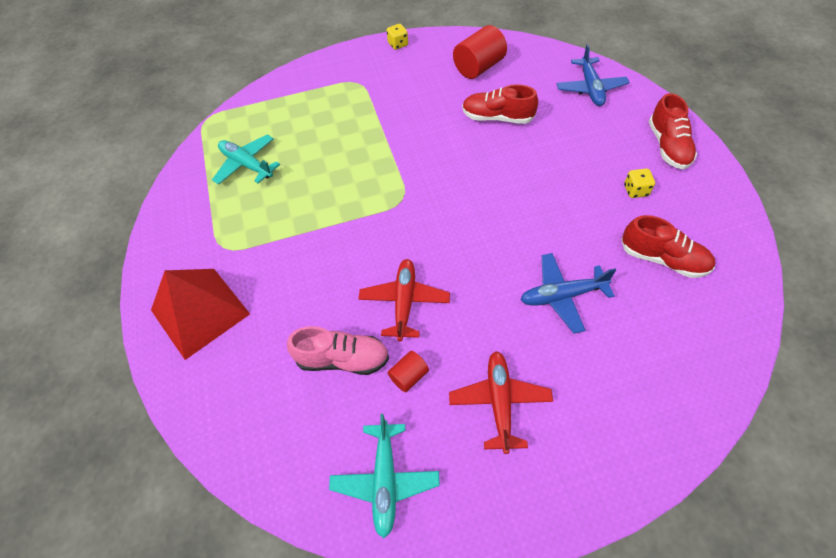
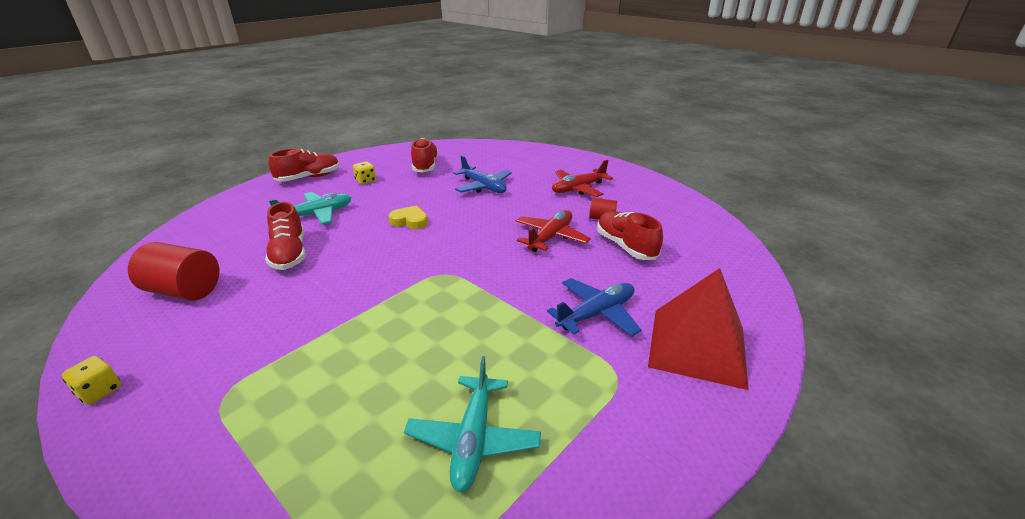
camera: 125 degrees left, 25 degrees down
(343, 359) = (625, 246): pink shoe -> red shoe
(385, 480) = (668, 207): turquoise plane -> turquoise plane (316, 214)
(404, 302) = (550, 237): red plane -> red plane turned 150 degrees clockwise
(510, 202) = (410, 221): none -> yellow heart
(590, 88) = (229, 217): blue plane -> blue plane (596, 314)

